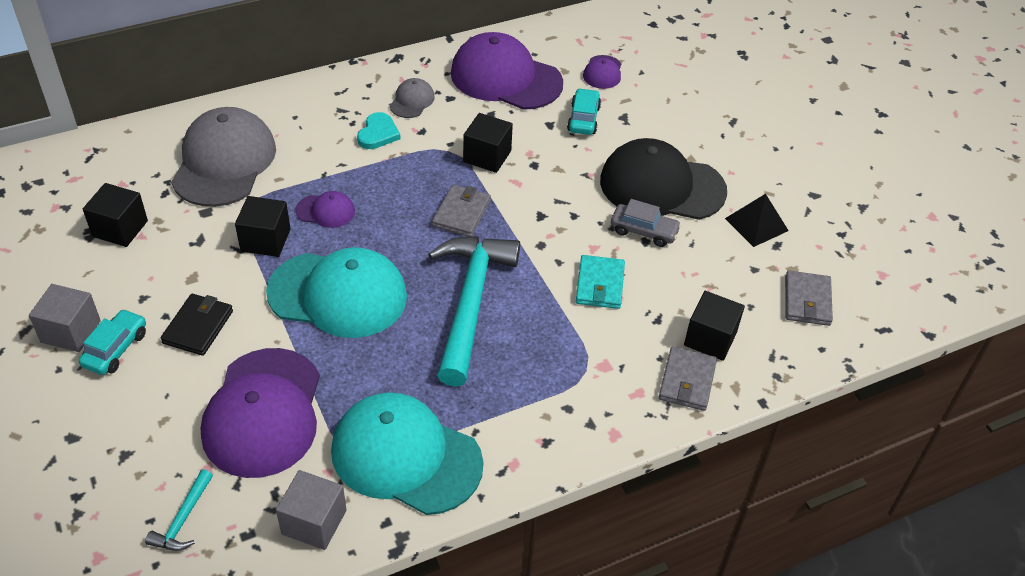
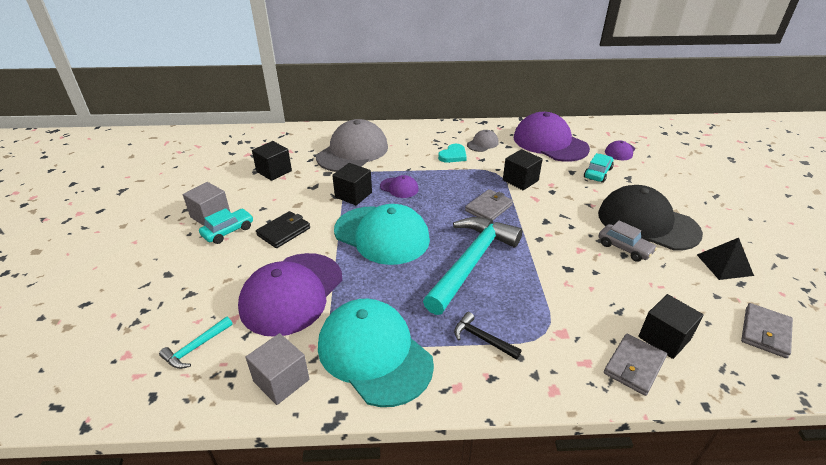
camera: 25 degrees right, 10 degrees down
(519, 399) = (482, 338): none -> black hammer
(600, 285) = (577, 275): turquoise wallet -> none

